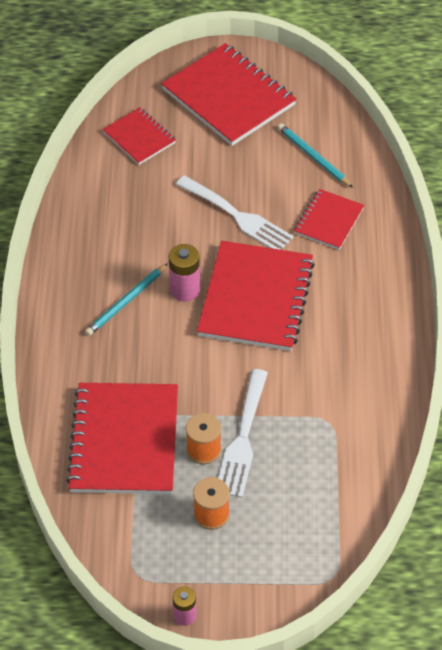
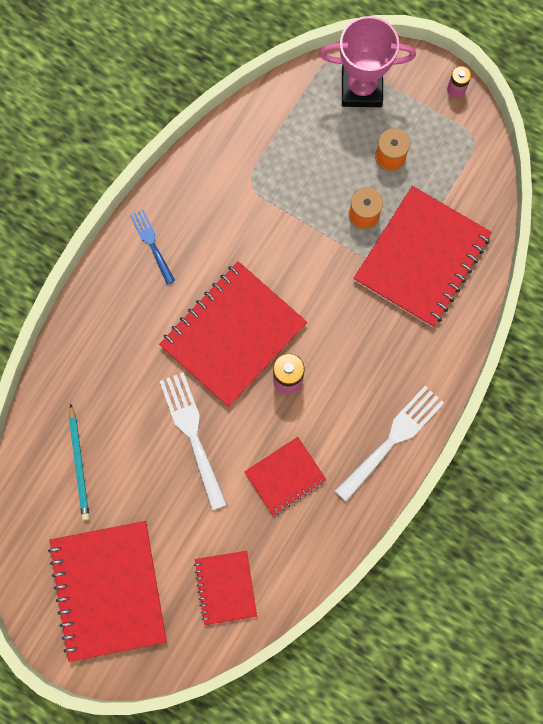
camera: 150 degrees left, 25 degrees up
(126, 301) = (345, 396): turquoise pencil -> none
(243, 439) = (327, 207): white fork -> white fork (392, 439)
(283, 564) = (361, 88): none -> pink trophy
(329, 221) = (116, 381): red notebook -> red notebook (285, 476)
(380, 330) = (151, 243): none -> blue fork

